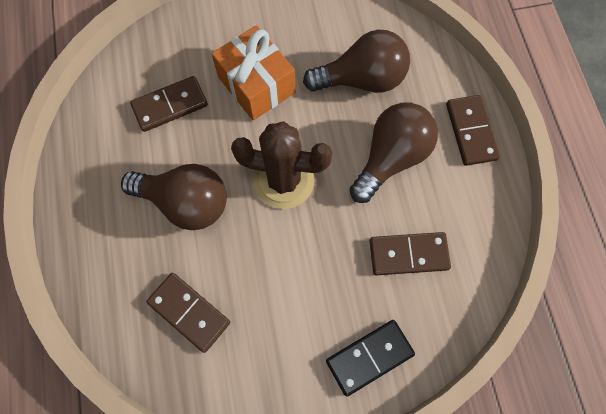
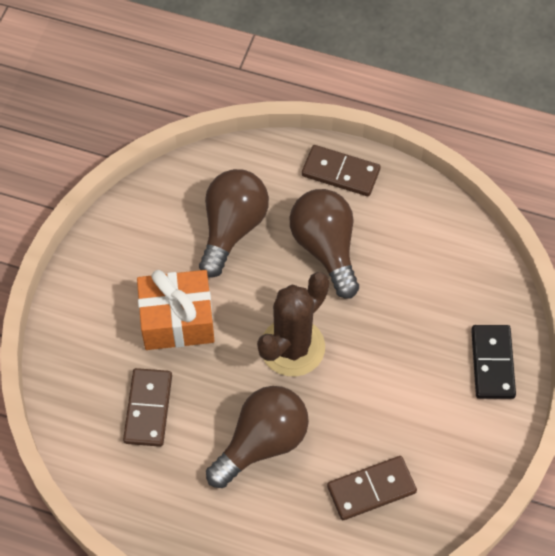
camera: 60 degrees left, 10 degrees down
(408, 254) = (422, 284): brown domino -> none

